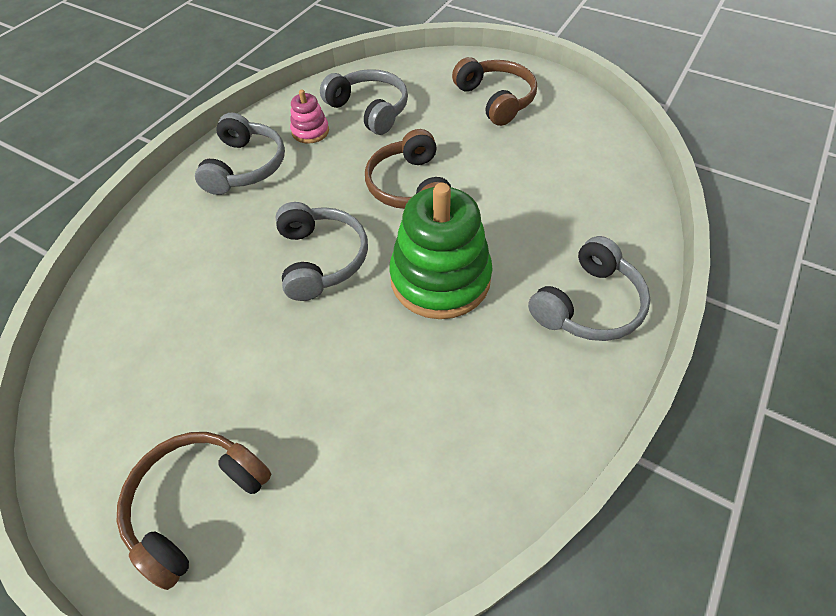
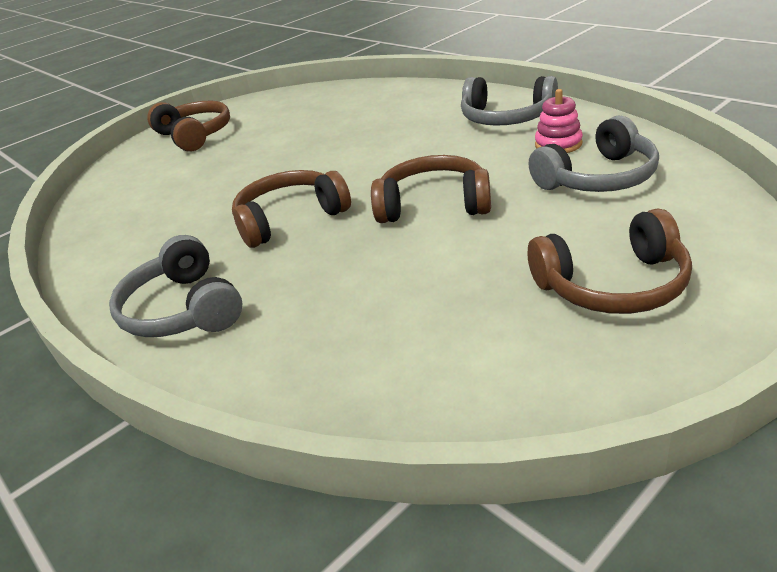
camera: 110 degrees right, 20 degrees down
(321, 259) = (357, 160): grey headphones -> none
(440, 278) = (290, 219): green stacking toy -> brown headphones

